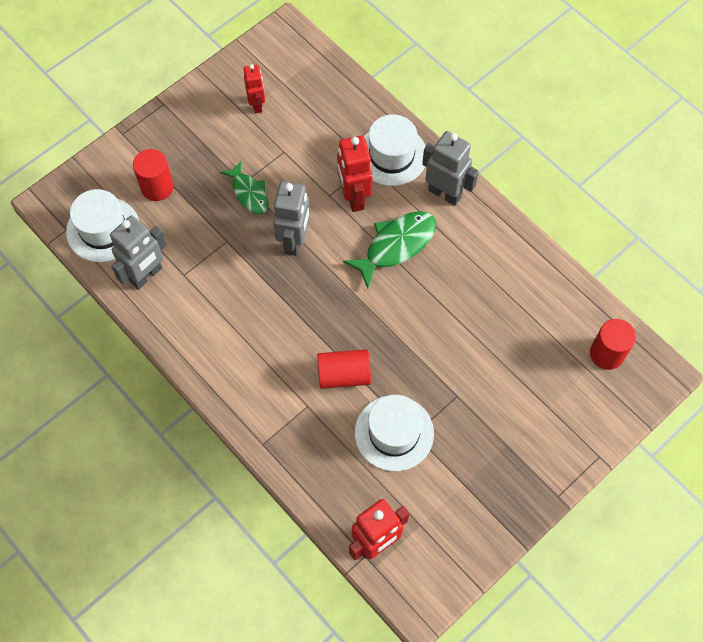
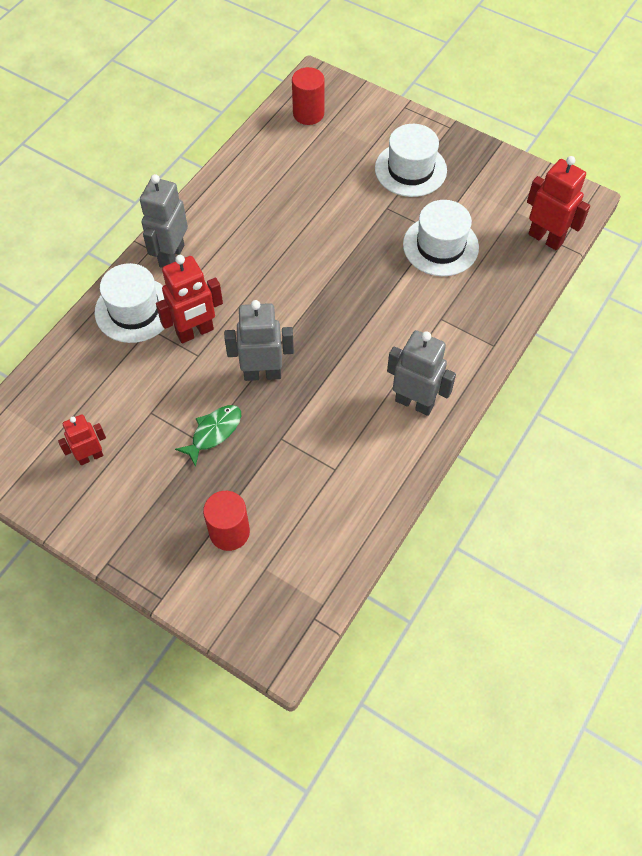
camera: 105 degrees left, 5 degrees down
(103, 229) = (302, 574): white hat -> white hat (410, 169)
(146, 275) = (347, 507): grey robot -> grey robot (414, 402)
(344, 375) = (398, 296): red cylinder -> none
(396, 245) = (243, 284): green fish -> none

